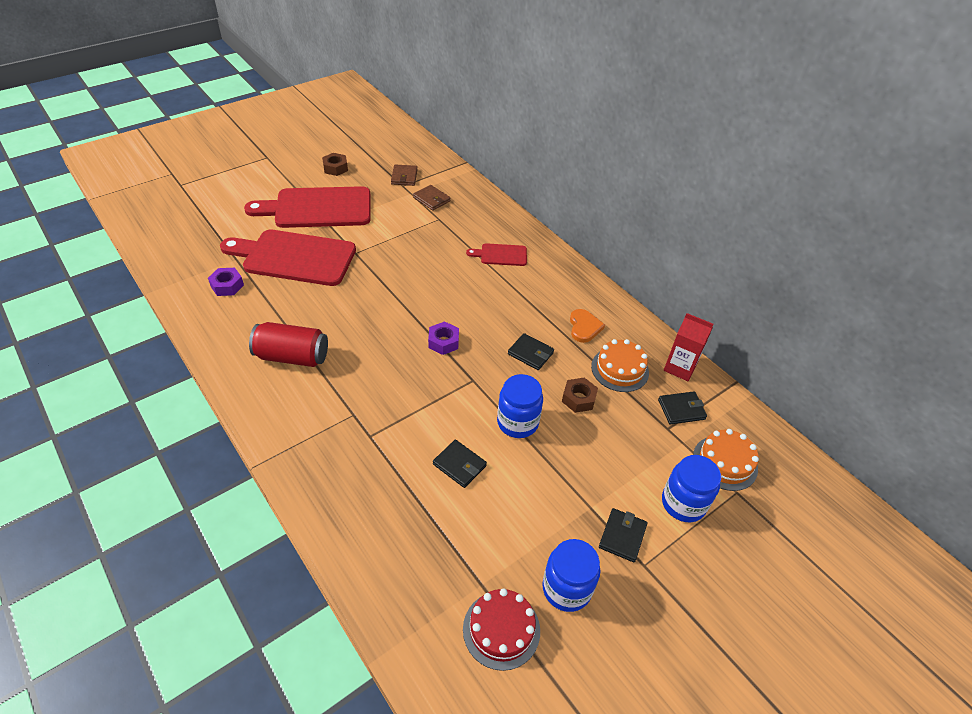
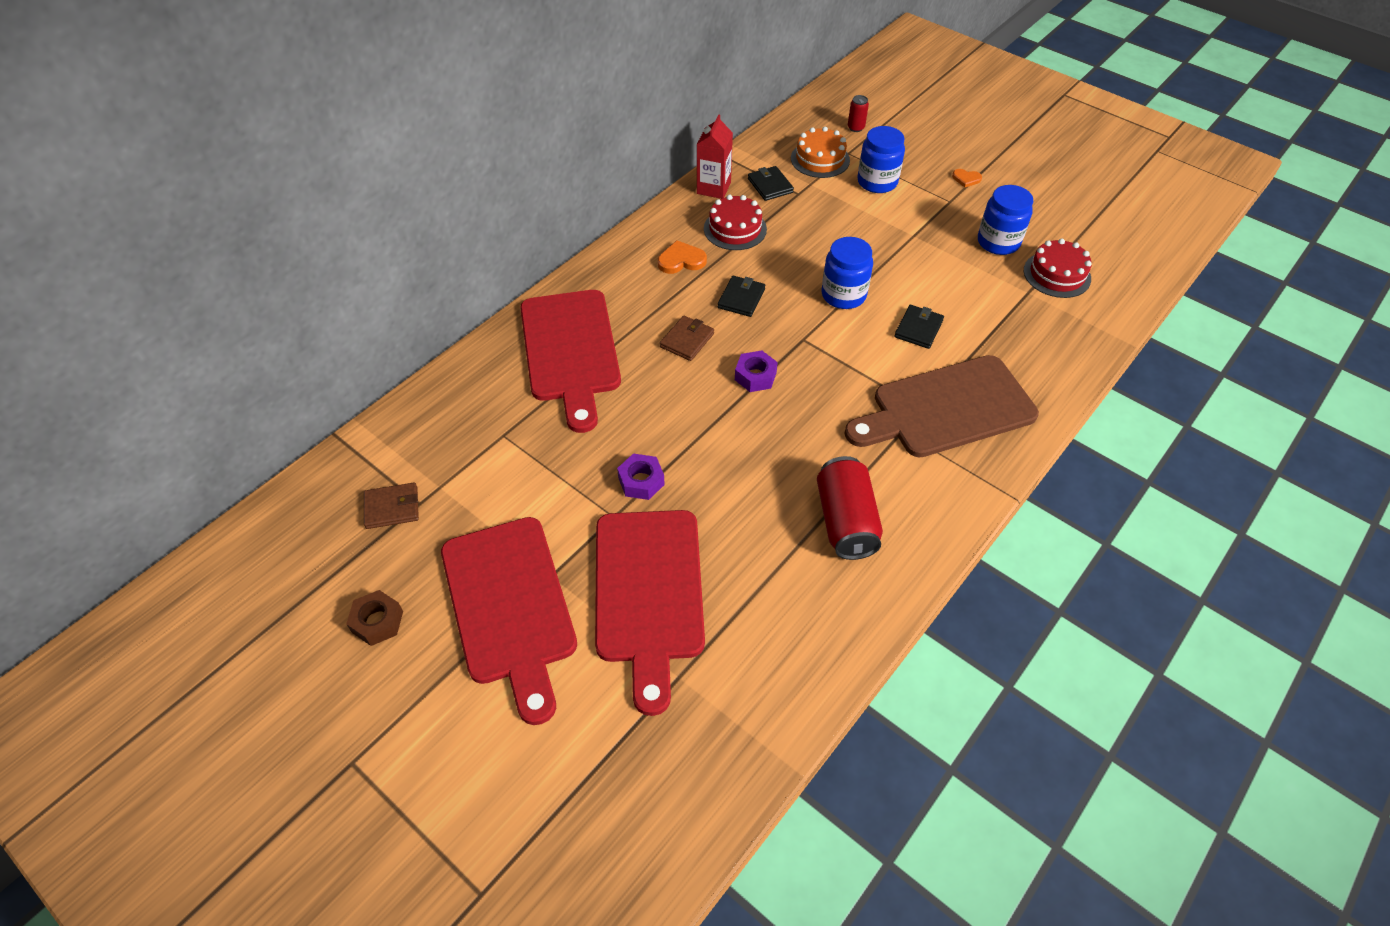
camera: 100 degrees left, 5 degrees up
(227, 286) = (744, 661): purple nut -> purple nut (641, 481)
(362, 452) = (946, 408): none -> brown cutting board
(431, 199) = (453, 455): brown wallet -> brown wallet (687, 340)
(501, 255) = (570, 351): red cutting board -> red cutting board, size x2.13
(578, 399) = (790, 255): brown nut -> none
(620, 369) = (735, 229): orange cake -> red cake
(622, 536) = (930, 215): black wallet -> none
(685, 600) = (966, 179): none -> orange heart
(786, 514) = (855, 128): none -> red can

